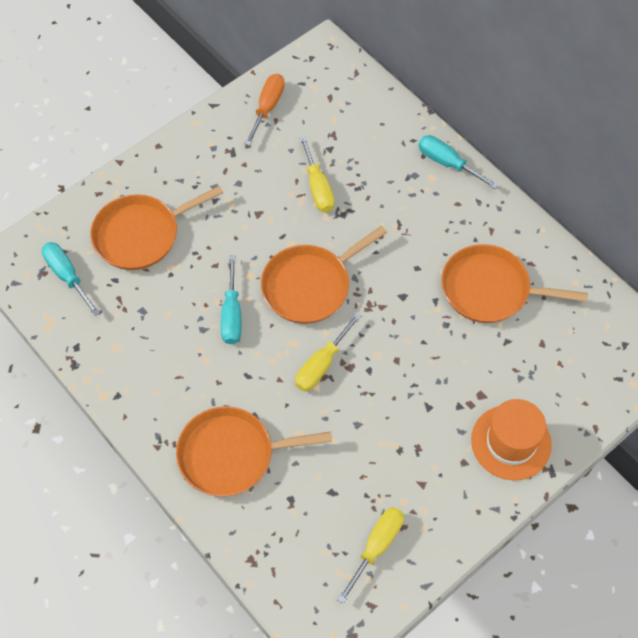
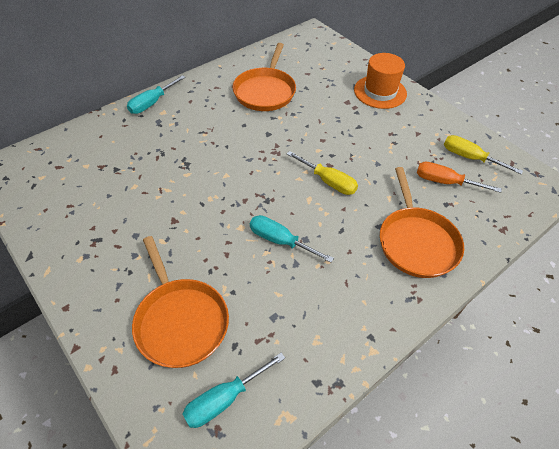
camera: 90 degrees left, 10 degrees down
(232, 314) = (280, 241): turquoise screwdriver -> turquoise screwdriver turned 150 degrees counterclockwise
(267, 107) = (52, 211): orange screwdriver -> orange screwdriver (445, 182)
(310, 286) = (255, 186): orange pan -> none
(318, 187) = (155, 178): yellow screwdriver -> none

